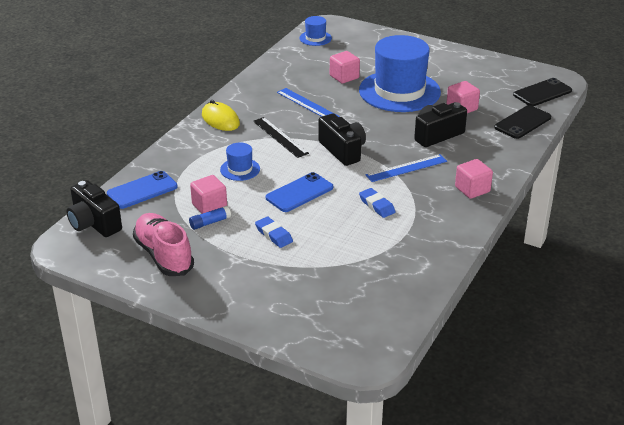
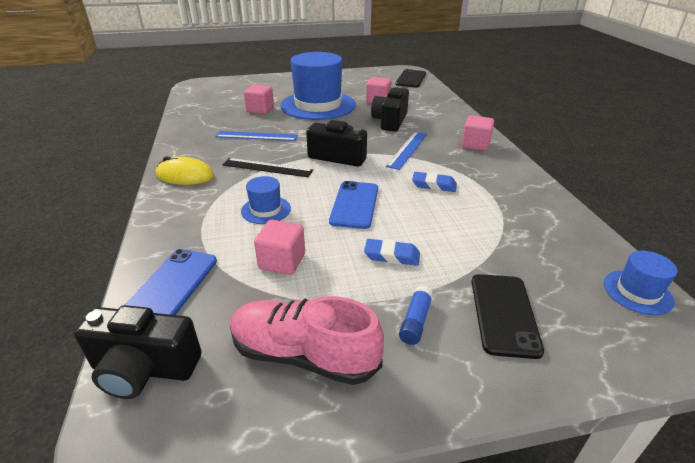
camera: 40 degrees left, 0 degrees up
(210, 222) = (307, 279): blue glue stick -> blue glue stick (415, 321)
(315, 38) = (199, 94): blue hat -> blue hat (637, 292)
(522, 122) = (429, 96): black phone -> black phone (504, 314)

